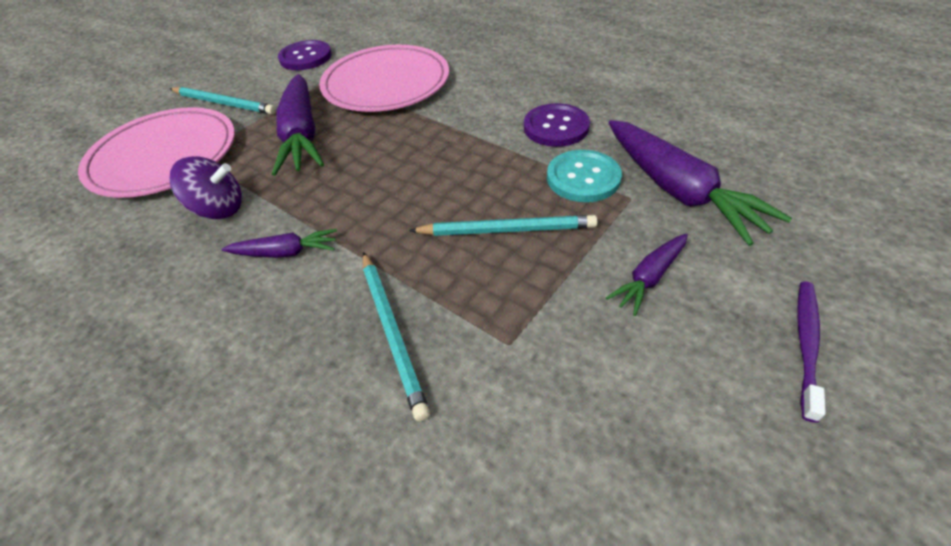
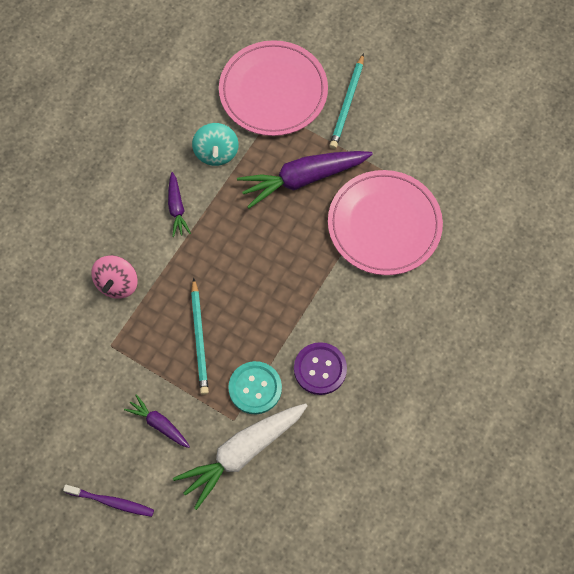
camera: 80 degrees right, 20 degrees up
(219, 209) = (216, 153): purple spinning top -> turquoise spinning top
(305, 57) = (430, 143): purple button -> none
(392, 332) = (117, 283): turquoise pencil -> pink spinning top
(678, 191) = (242, 453): purple carrot -> white carrot

